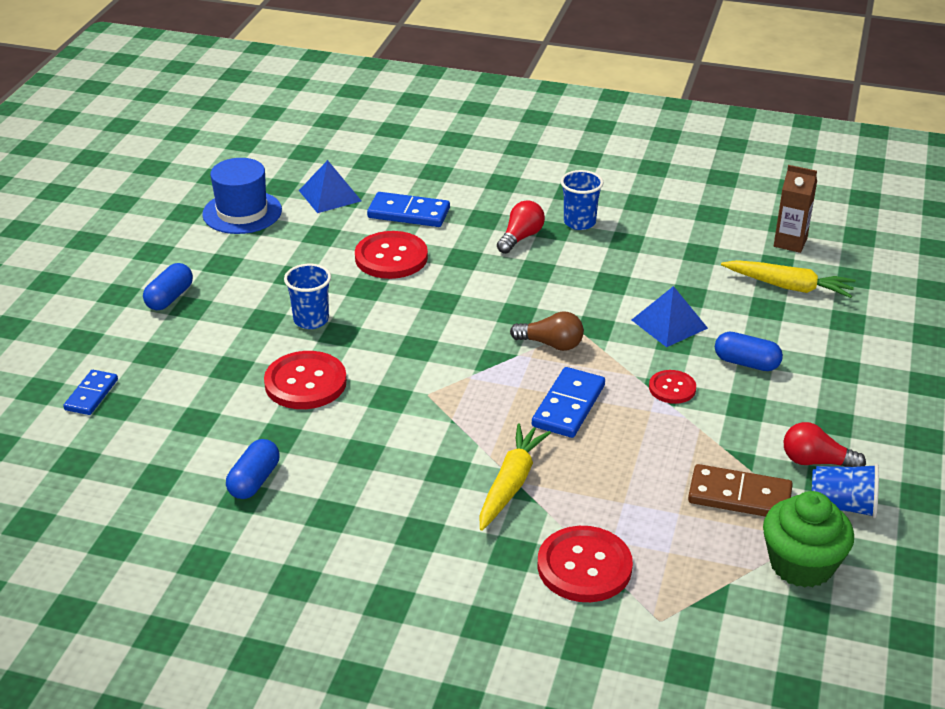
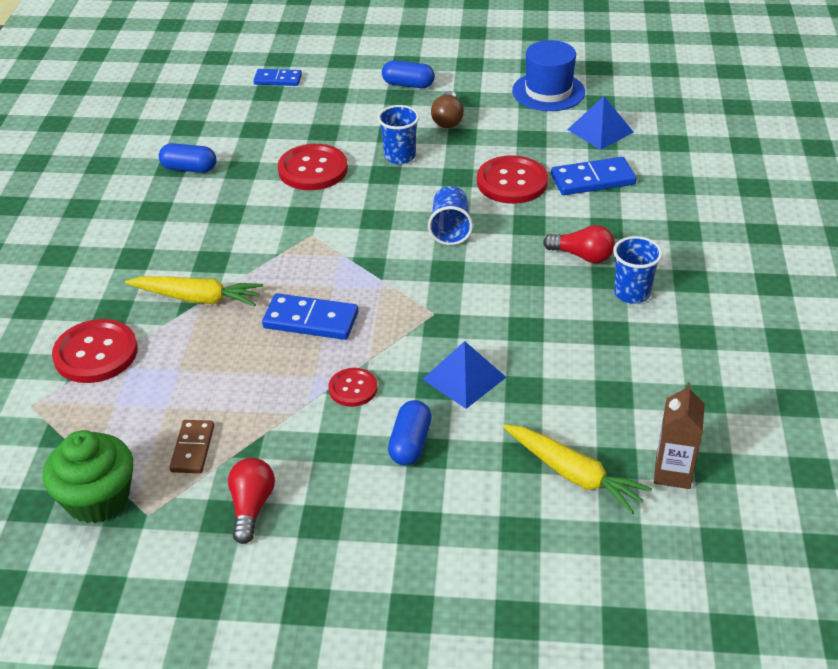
camera: 80 degrees right, 5 degrees up
(408, 213) = (593, 180): blue domino -> blue domino turned 75 degrees clockwise
(551, 344) = (404, 298): brown light bulb -> brown light bulb (448, 119)
(739, 496) = (192, 448): brown domino -> brown domino, size x0.66
(788, 286) = (573, 474): yellow carrot -> yellow carrot turned 60 degrees counterclockwise
(842, 506) = (183, 530): blue cup -> blue cup (450, 229)

